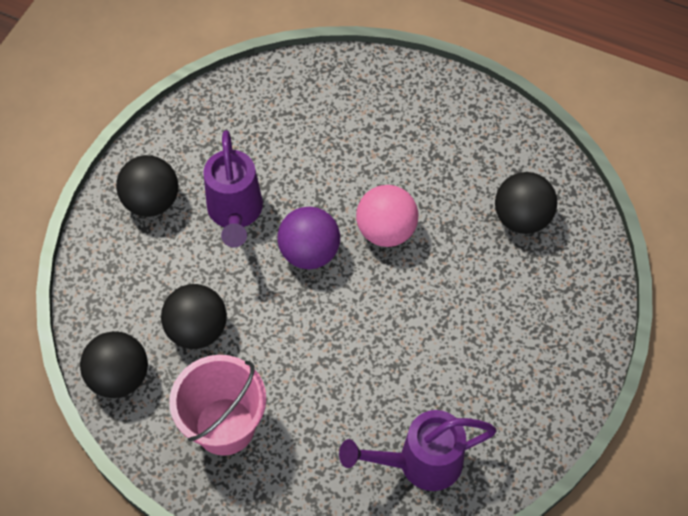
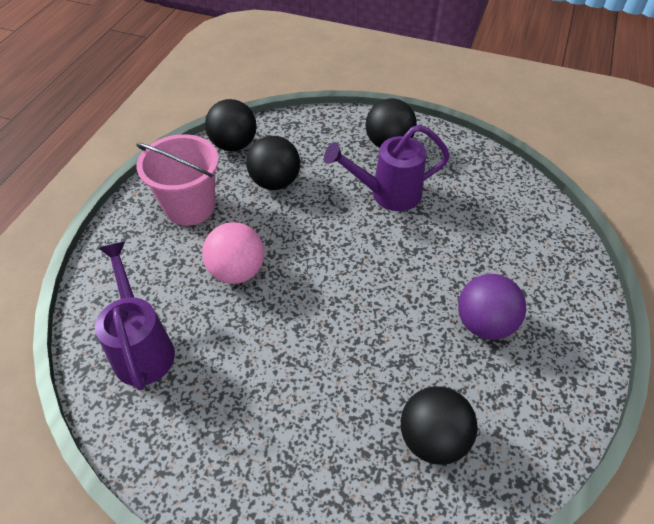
camera: 85 degrees right, 10 degrees down
(309, 252) = (357, 247): purple ball -> purple ball (484, 324)
(386, 231) = (391, 305): pink ball -> pink ball (237, 271)

